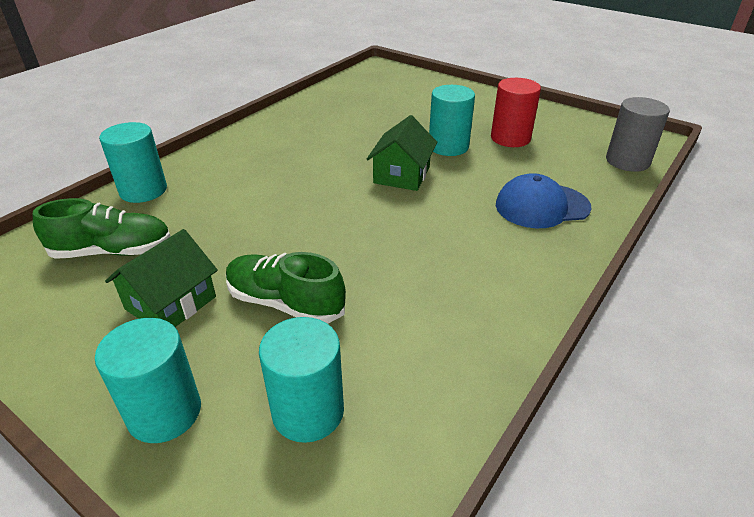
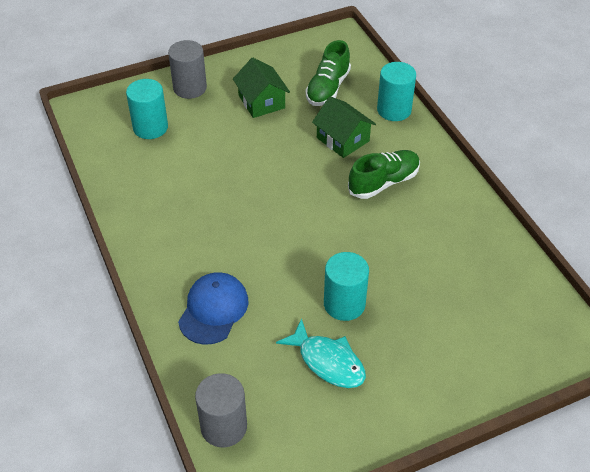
camera: 120 degrees right, 10 degrees up
(164, 412) = (190, 88): turquoise cylinder -> grey cylinder
(285, 303) = (225, 141): green shoe -> green shoe (383, 182)
(401, 175) = (319, 249): green house -> green house (342, 139)
(510, 138) = (328, 361): red cylinder -> turquoise fish

